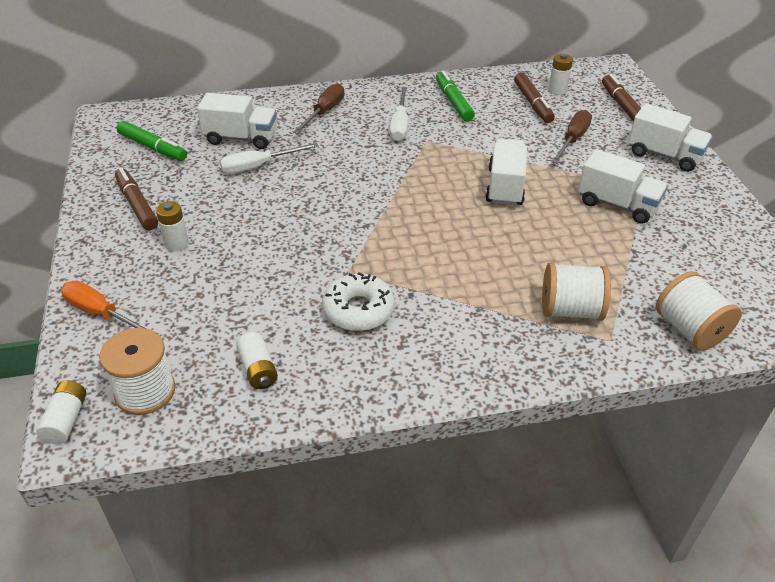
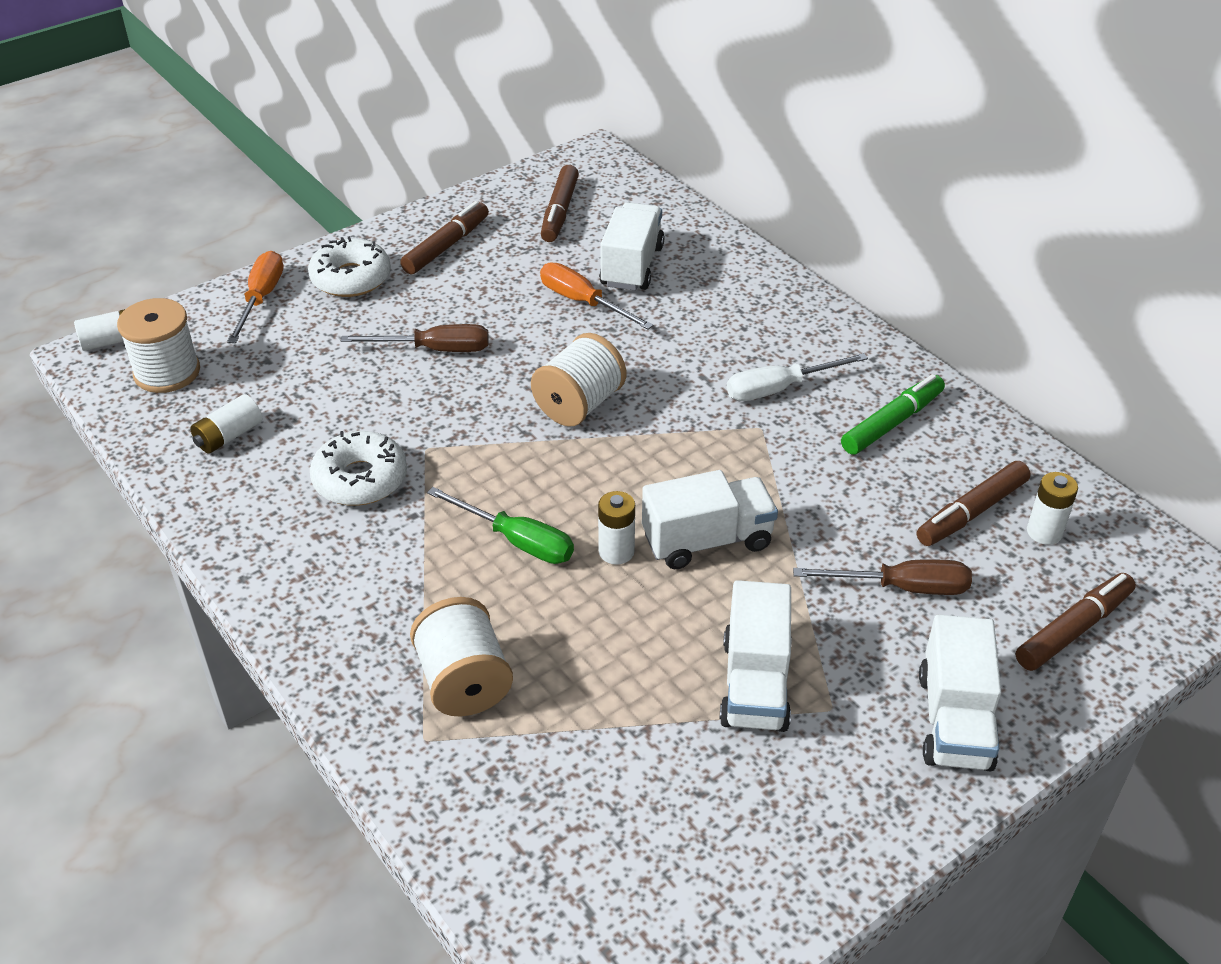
camera: 65 degrees right, 0 degrees up
(126, 259) = (351, 278): none -> white donut
(153, 147) = (560, 212): green marker -> brown marker
(176, 244) = (397, 301): white battery -> white battery (616, 552)
(241, 138) = (631, 266): white truck -> white truck turned 150 degrees counterclockwise
(258, 166) = (583, 302): white screwdriver -> orange screwdriver
(324, 112) = (750, 310): brown screwdriver -> brown screwdriver (435, 350)
(462, 256) = (516, 541): none -> green screwdriver
(689, 329) = (492, 832): white spool -> white spool (579, 405)

